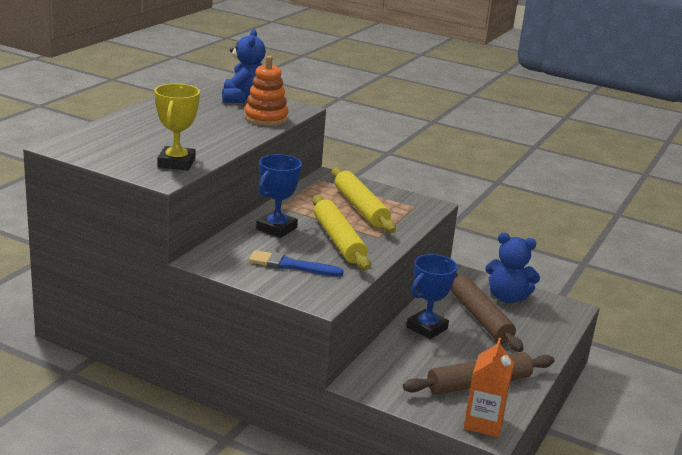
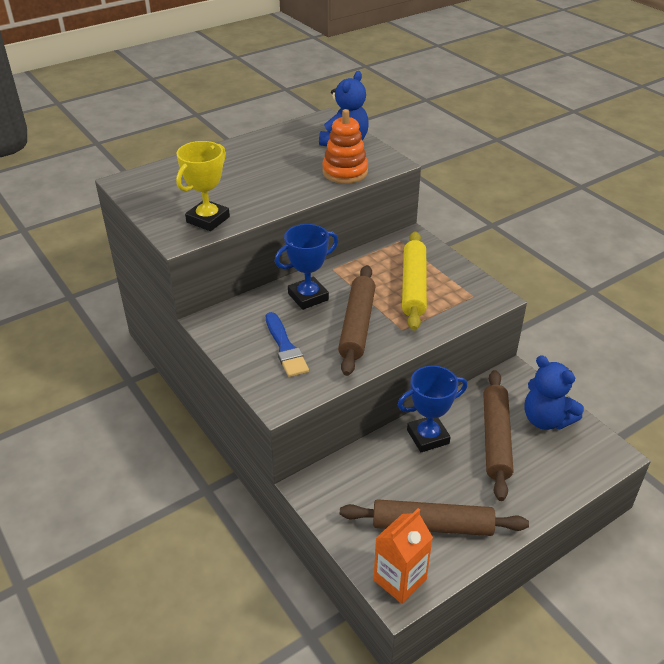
camera: 30 degrees right, 15 degrees up
(291, 265) = (285, 348): blue brush -> blue brush turned 150 degrees counterclockwise
(338, 240) = (357, 325): yellow rolling pin -> brown rolling pin

